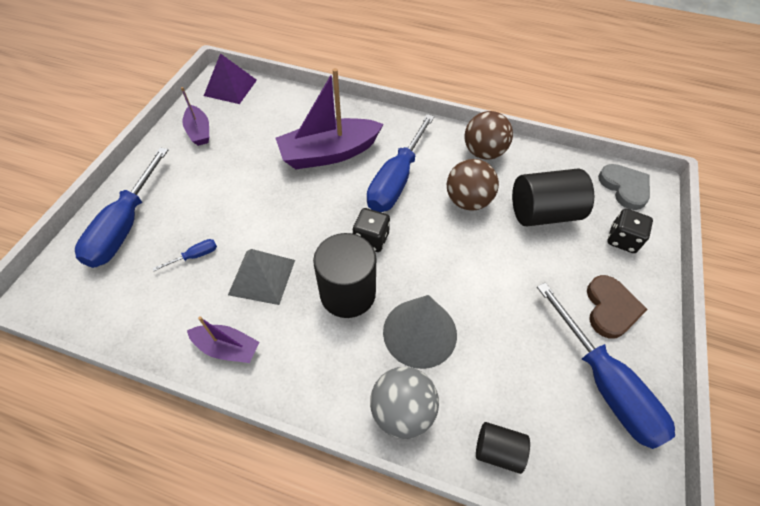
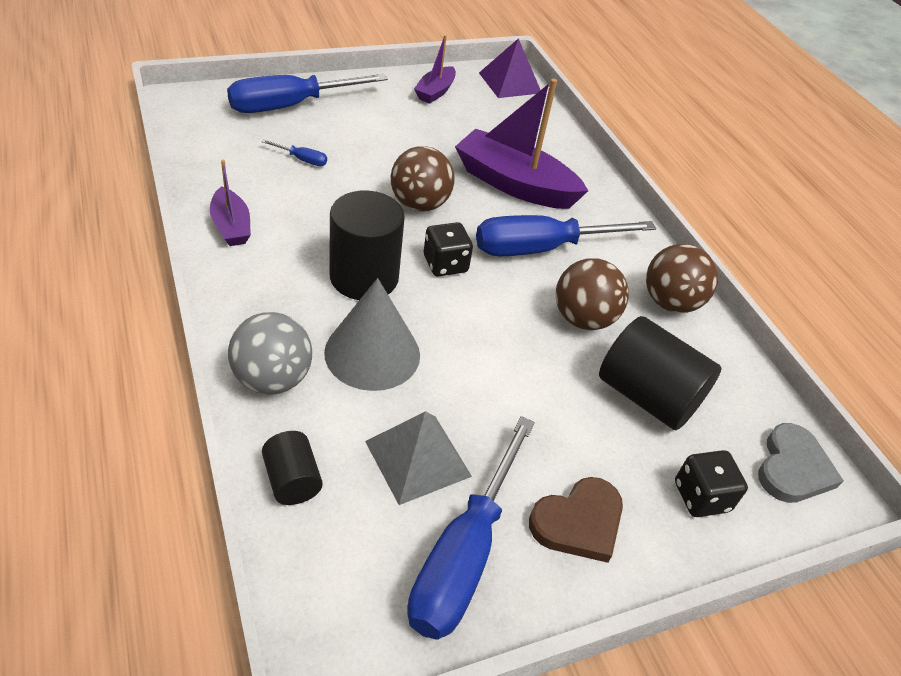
camera: 45 degrees right, 10 degrees down
(262, 277) = (323, 211): grey pyramid -> grey pyramid (417, 458)
(304, 216) = (419, 204): none -> brown ball

